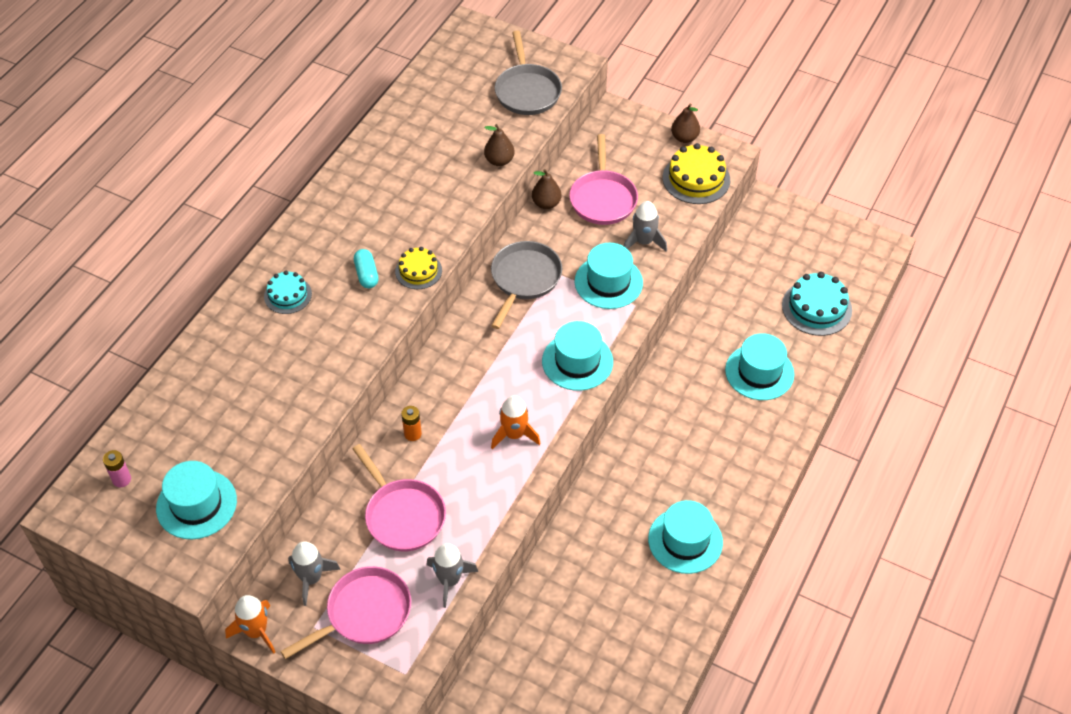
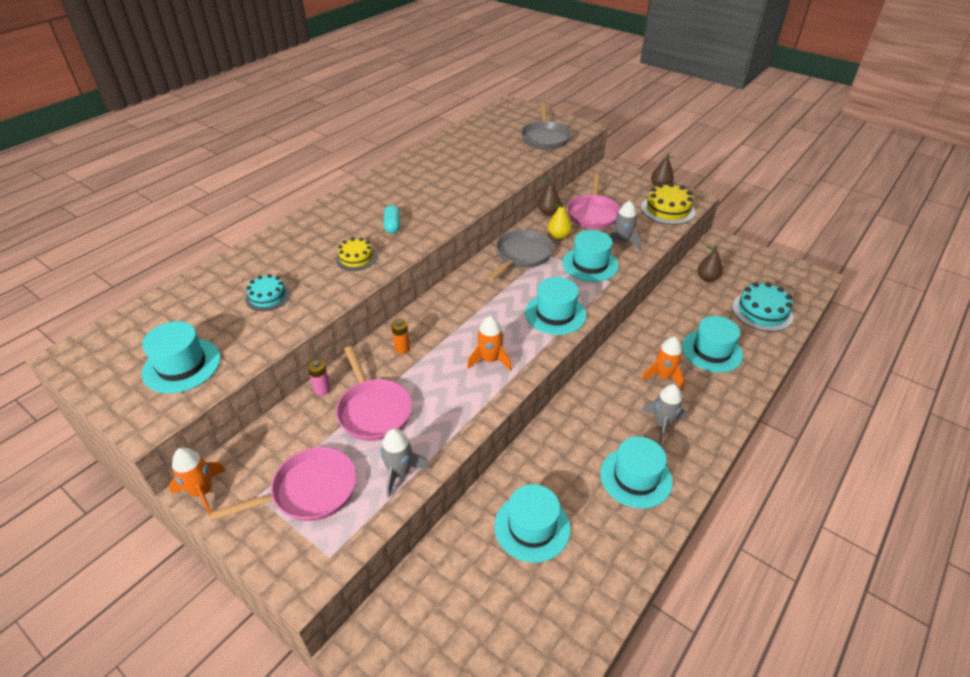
camera: 10 degrees right, 10 degrees down
(121, 479) = (129, 338): pink battery -> pink battery (322, 390)
(288, 295) = (326, 231): turquoise cake -> turquoise cake (268, 296)
(311, 578) = (272, 452): grey rocket -> grey rocket (662, 424)
(418, 271) = (434, 227): yellow cake -> yellow cake (356, 258)
(499, 161) = (515, 171): brown pear -> brown pear (707, 278)
(565, 241) = (559, 236): none -> yellow pear
(586, 610) = (532, 527): none -> turquoise hat
(706, 414) = (663, 376): none -> orange rocket

